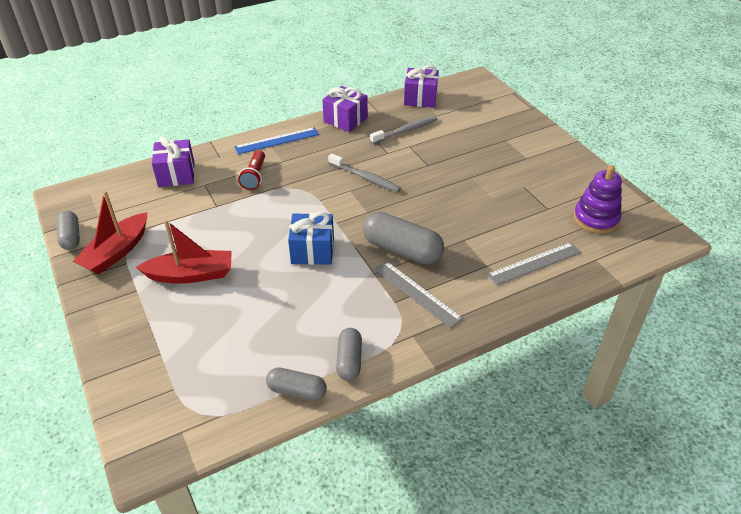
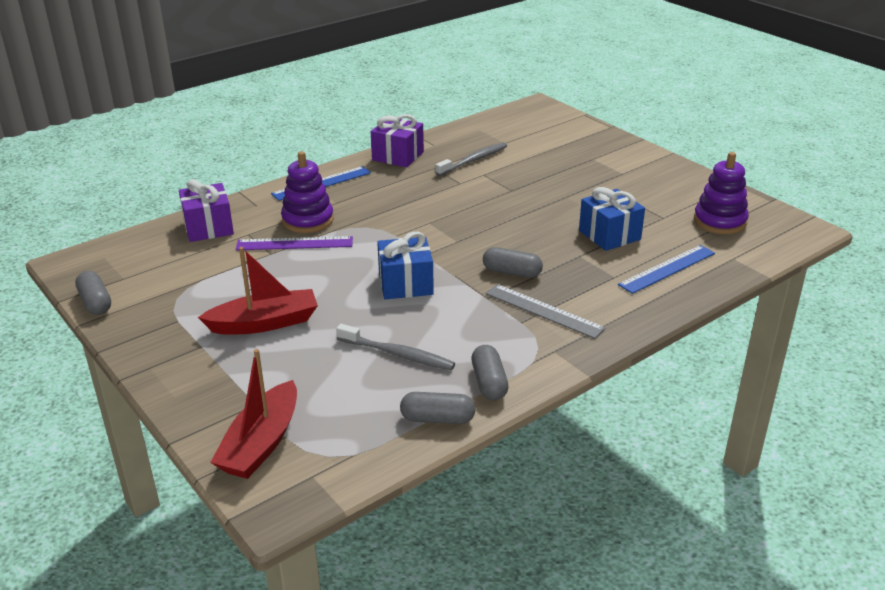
camera: 10 degrees left, 10 degrees down
(116, 252) = (161, 311): red boat -> red boat (261, 443)
(237, 198) = (294, 243): none -> purple ruler
(255, 176) = (308, 220): red flashlight -> purple stacking toy
(365, 177) = (442, 209): grey toothbrush -> grey toothbrush (397, 354)
(402, 250) = (512, 272): grey capsule -> grey capsule, size x0.59
(420, 98) = (479, 128): purple gift -> none
(496, 221) = (609, 235): none -> blue gift
(534, 263) = (667, 269): grey ruler -> blue ruler

